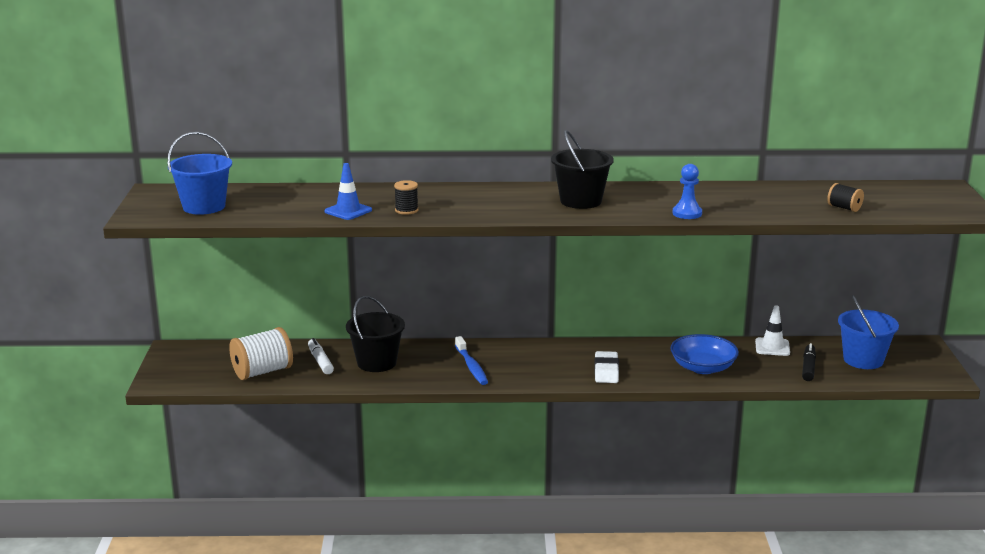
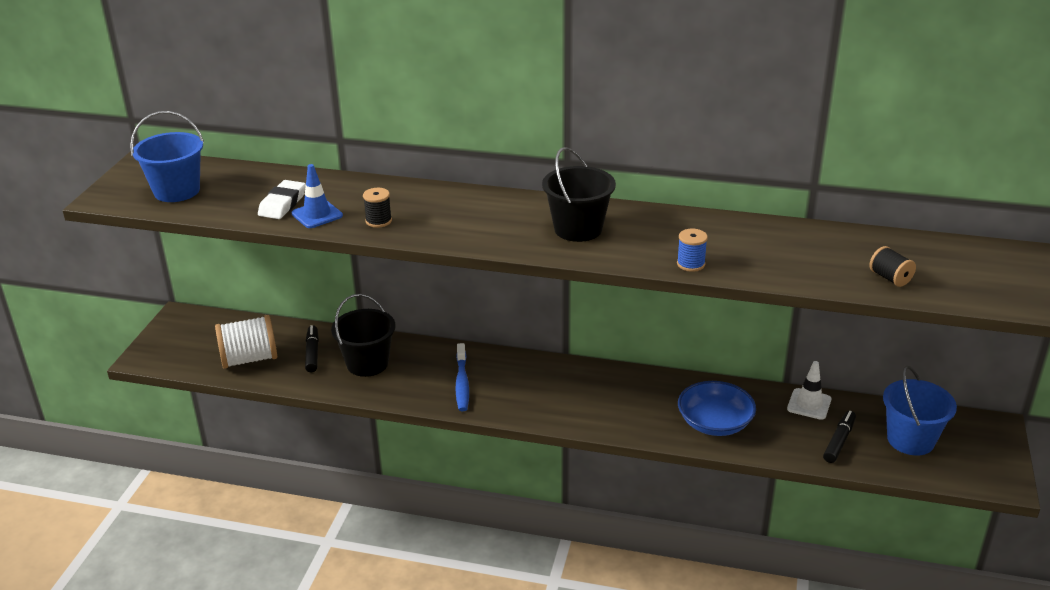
camera: 15 degrees right, 10 degrees up
(320, 361) = (312, 353): white marker -> black marker
(606, 371) = (603, 411): white eraser -> white eraser (282, 204)
(687, 213) = (691, 264): blue pawn -> blue spool

